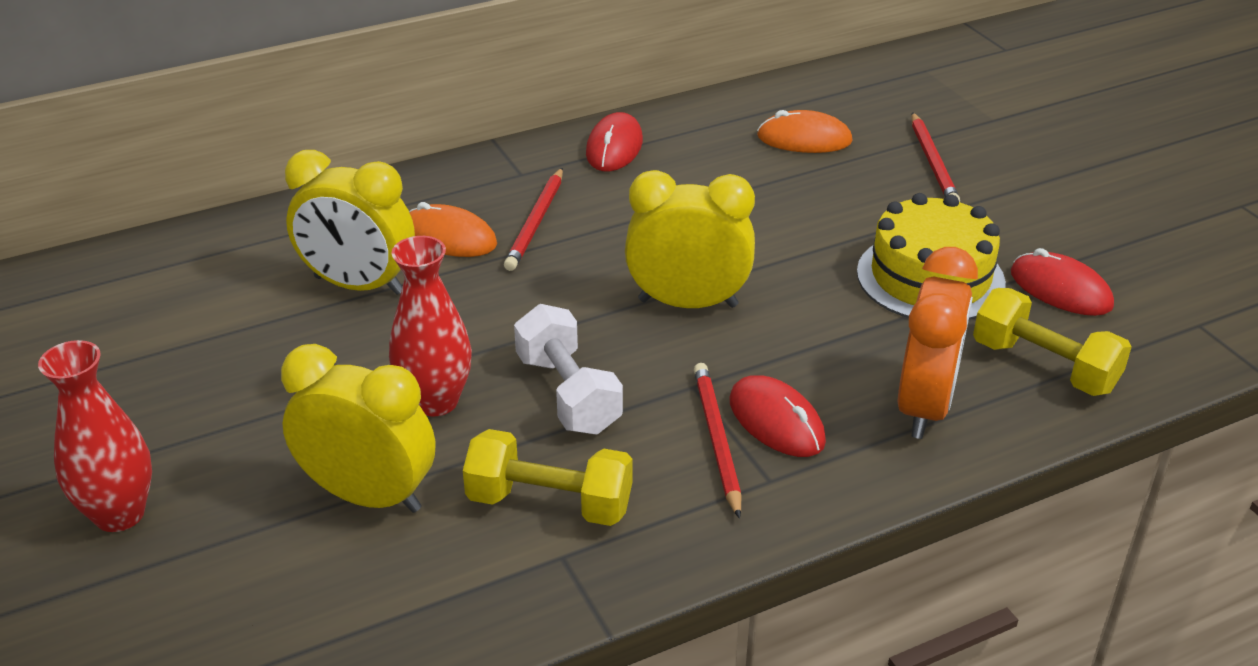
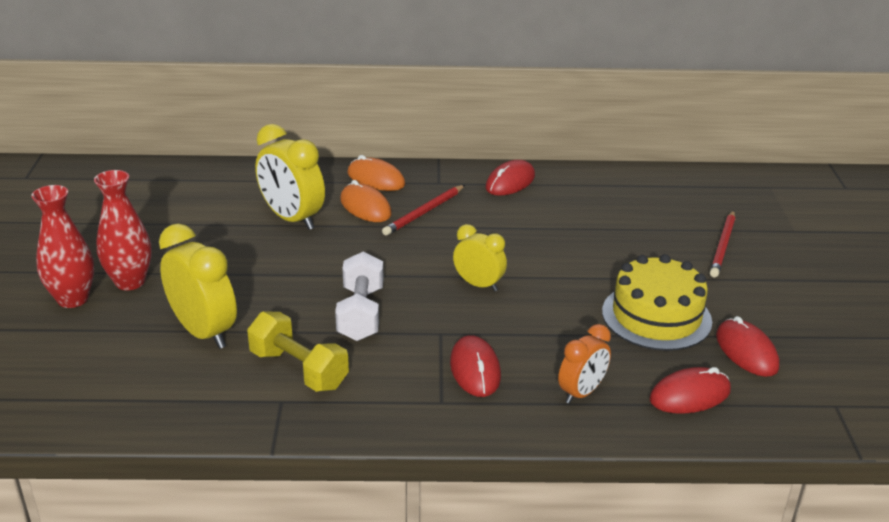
camera: 25 degrees right, 5 degrees down
(435, 401) = (282, 294): red vase -> red vase (130, 282)
(688, 303) = (478, 284): yellow clock -> yellow clock, size x0.62
(716, 440) = (428, 368): red pencil -> none
(804, 139) = (642, 208): orange mouse -> orange mouse (376, 179)
(924, 407) = (581, 393): orange clock -> orange clock, size x0.62
(1044, 366) = (690, 395): yellow dumbbell -> red mouse

